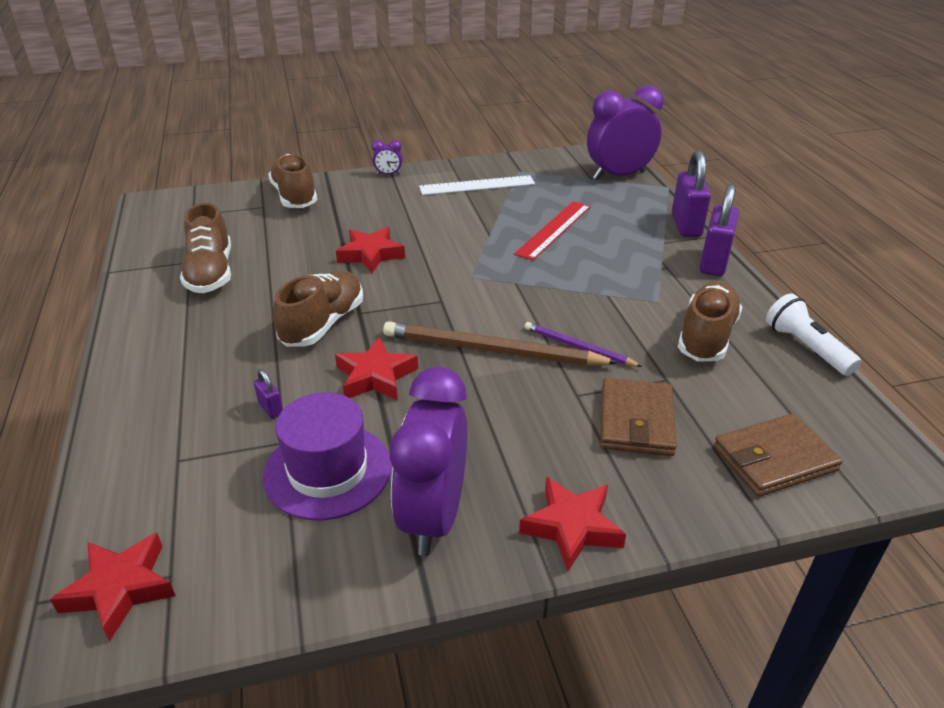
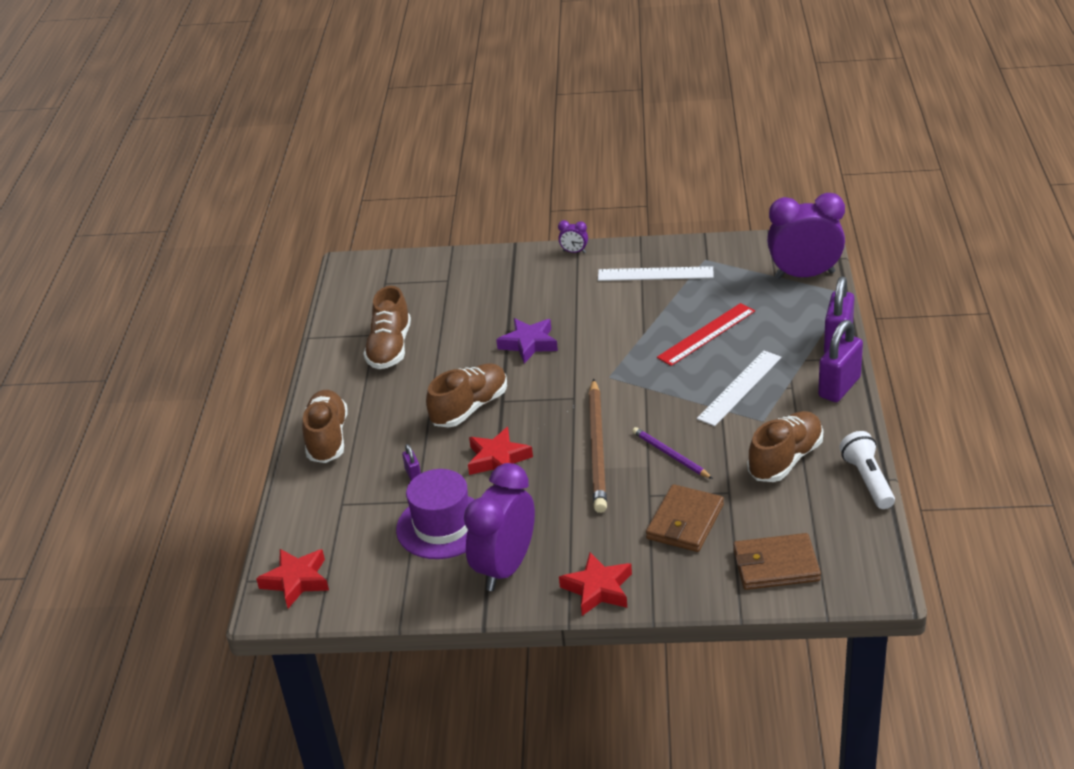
camera: 20 degrees right, 0 degrees up
(295, 196) = (479, 271): brown shoe -> brown shoe (327, 438)
(371, 254) = (529, 344): red star -> purple star
(492, 350) = (597, 448): brown pencil -> brown pencil turned 120 degrees counterclockwise
(615, 273) = (739, 387): none -> white ruler

